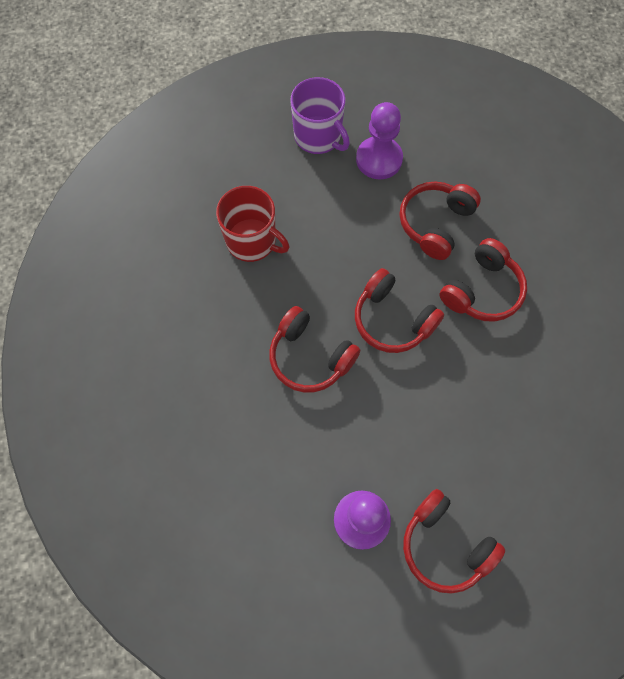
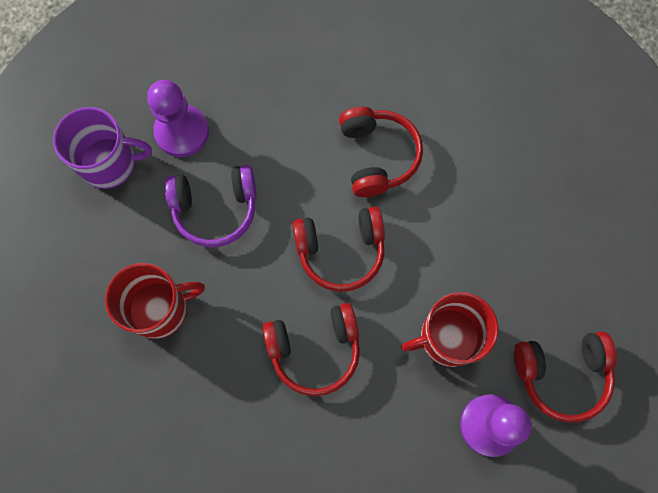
camera: 50 degrees left, 5 degrees up
(347, 220) = (215, 208): none -> purple headphones
(398, 440) = (447, 337): none -> red mug
(435, 224) = (285, 139): red headphones -> none

